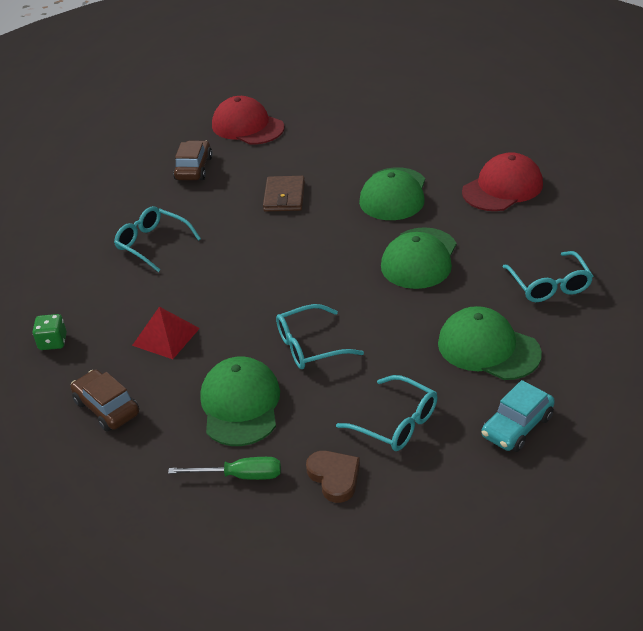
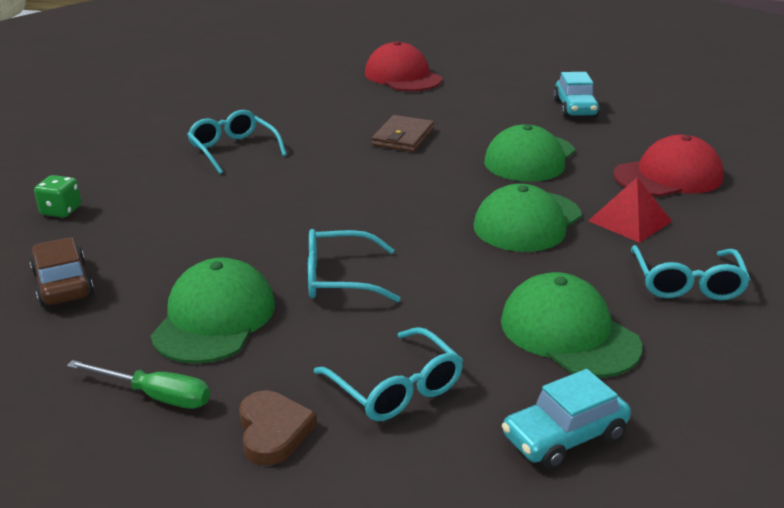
camera: 15 degrees right, 10 degrees down
(166, 336) = (182, 232): red pyramid -> red pyramid (629, 221)
(194, 168) = (323, 98): brown car -> none
(405, 131) = (575, 108): none -> turquoise car

